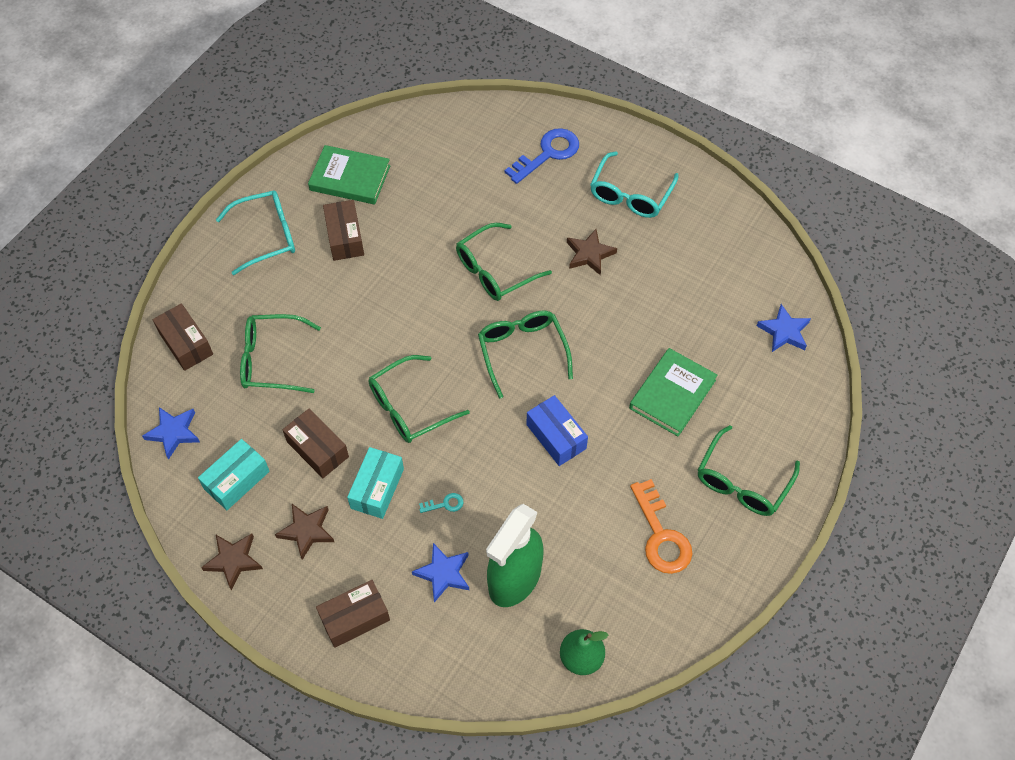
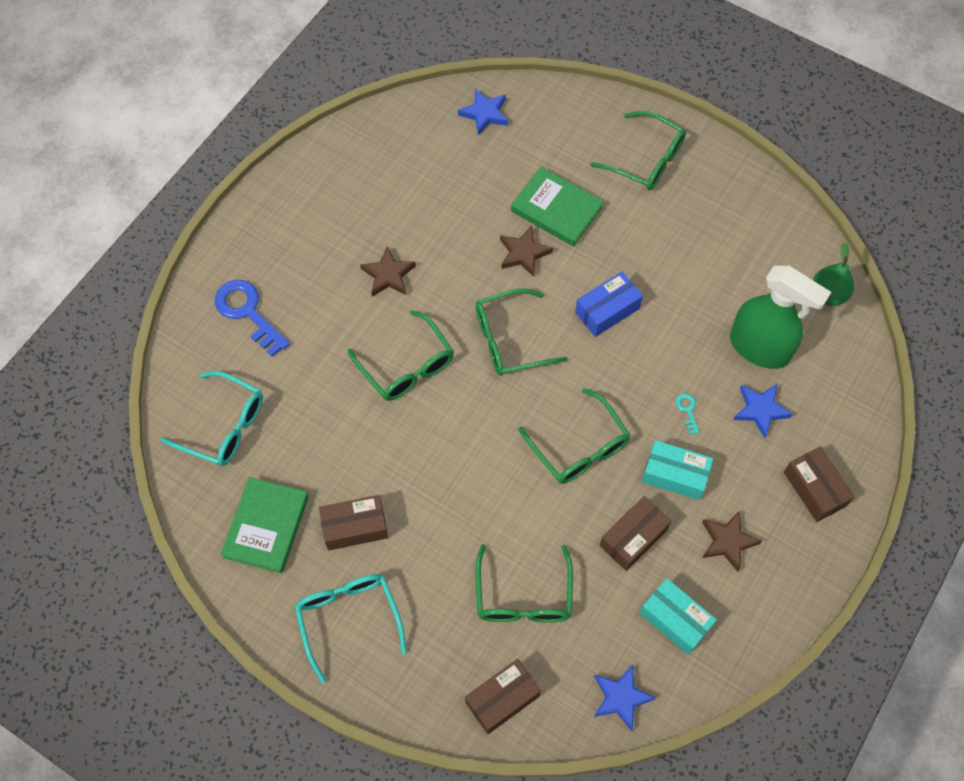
camera: 90 degrees left, 5 degrees up
(233, 560) = (767, 613): brown star -> brown star (523, 253)
(630, 194) = (311, 234): turquoise glasses -> turquoise glasses (224, 426)
(661, 535) = (704, 226): orange key -> none

